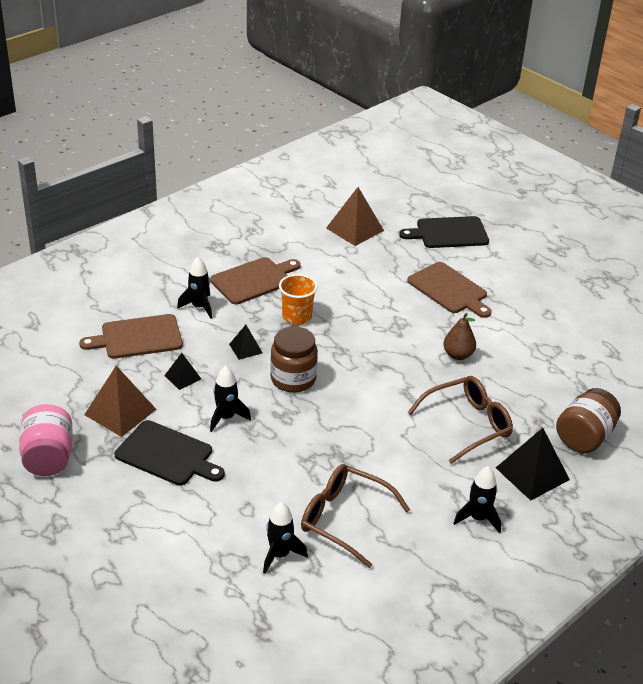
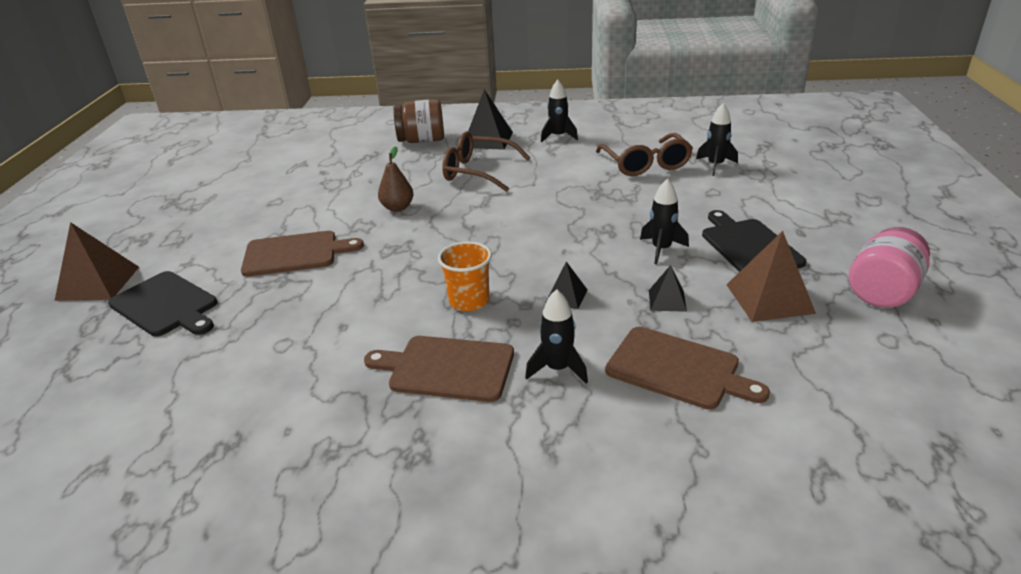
camera: 130 degrees left, 5 degrees down
(293, 379) = (559, 251): brown jar -> none
(354, 229) = (227, 369): brown pyramid -> brown pyramid (98, 283)
(449, 290) = (295, 254): brown cutting board -> brown cutting board turned 75 degrees clockwise

